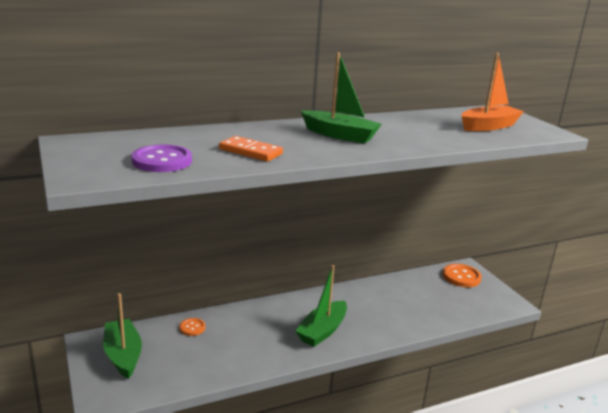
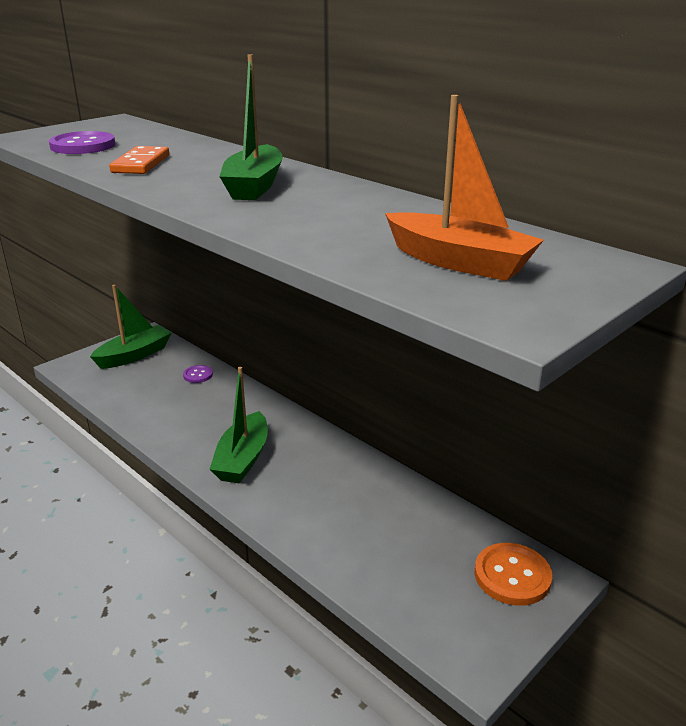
camera: 70 degrees right, 5 degrees up
(192, 327) = (198, 375): orange button -> purple button
(322, 331) = (242, 459): green boat -> green boat turned 90 degrees counterclockwise

